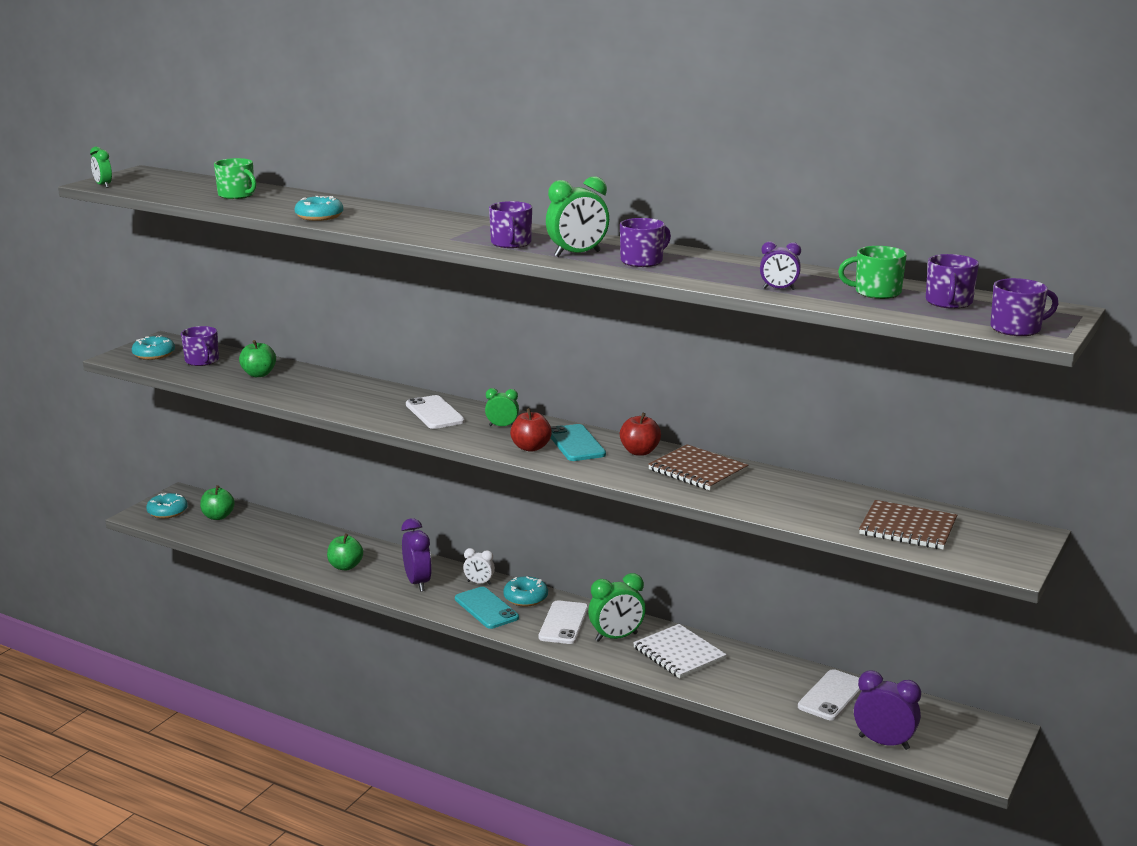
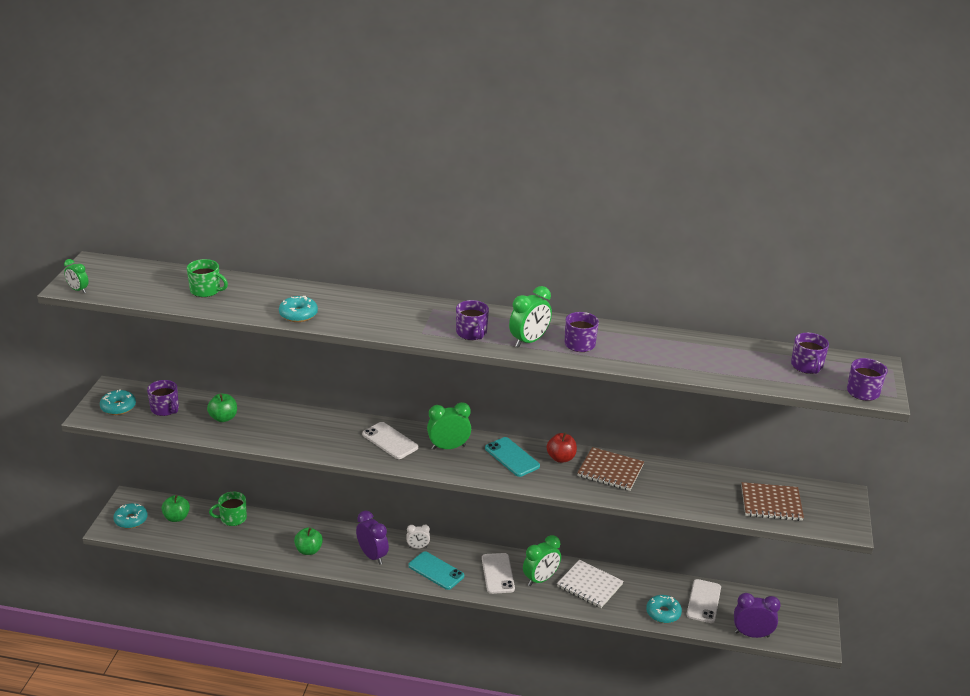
camera: 20 degrees left, 10 degrees up
(502, 426) = (448, 447): green clock -> green clock, size x1.71
(525, 598) = (459, 555): turquoise donut -> turquoise donut (663, 613)
(531, 448) = (483, 467): red apple -> none
(778, 289) = (692, 367): purple clock -> none
(876, 292) = (756, 361): green mug -> green mug (232, 518)

